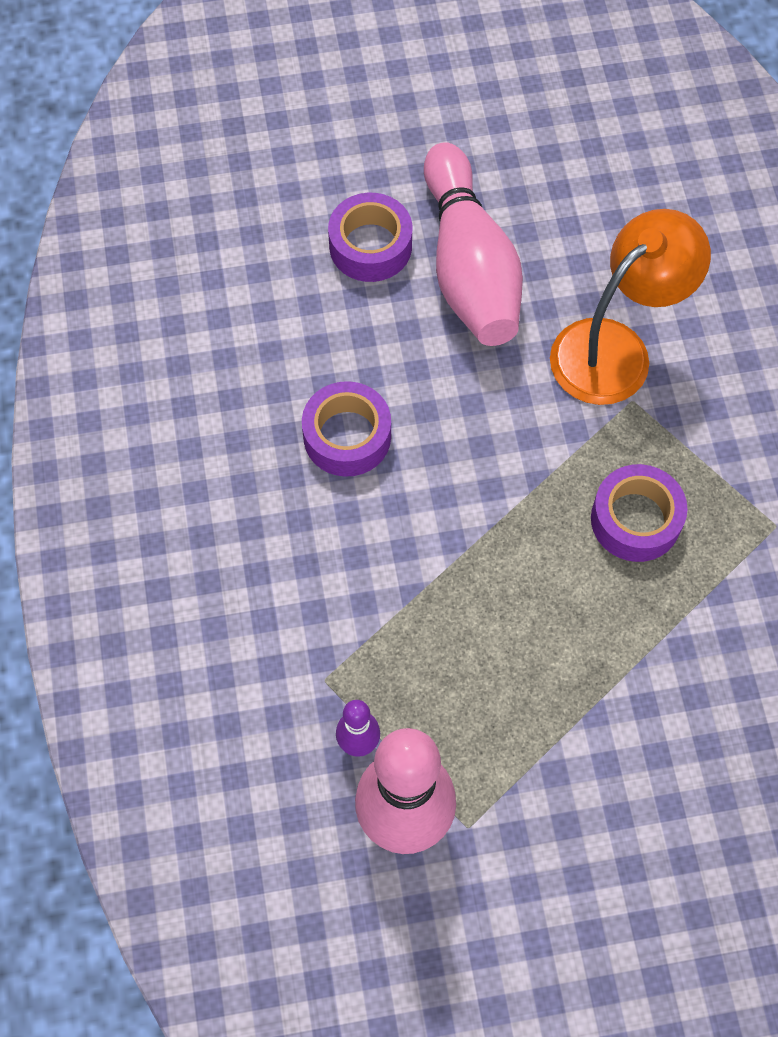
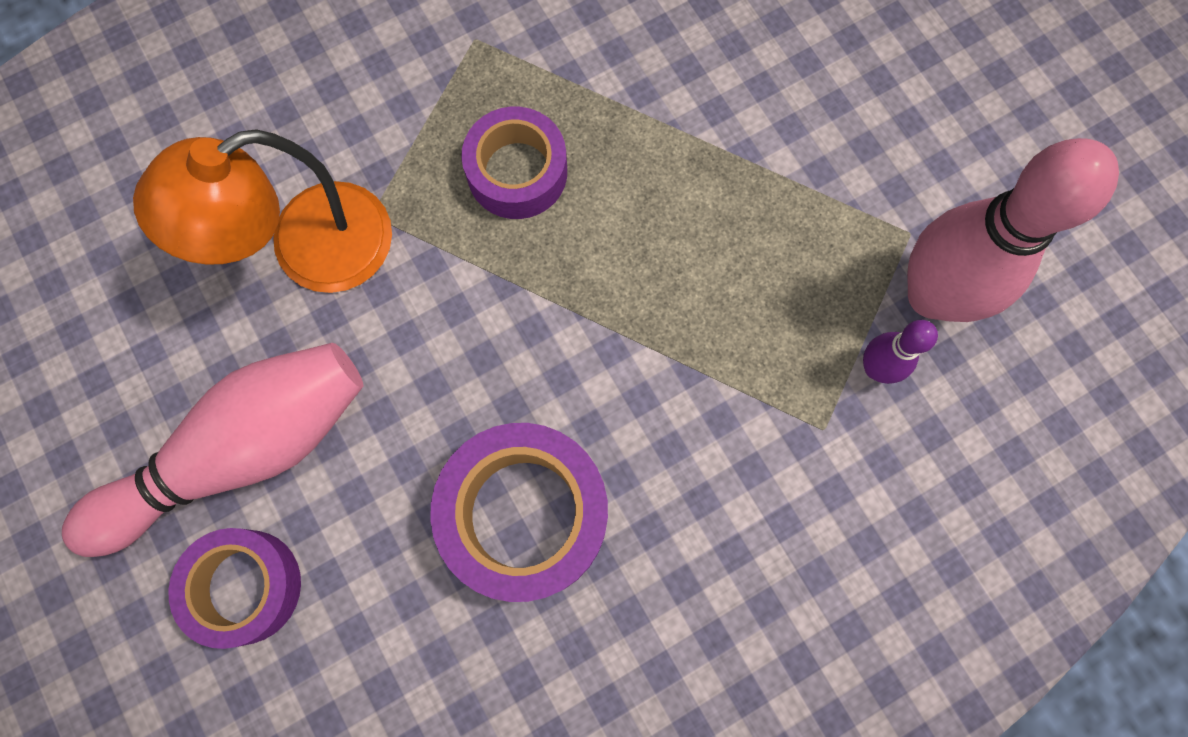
camera: 110 degrees left, 10 degrees up
(347, 436) = (524, 515): purple tape -> purple tape, size x1.51
(615, 348) = (309, 251): orange lamp -> orange lamp turned 60 degrees counterclockwise

